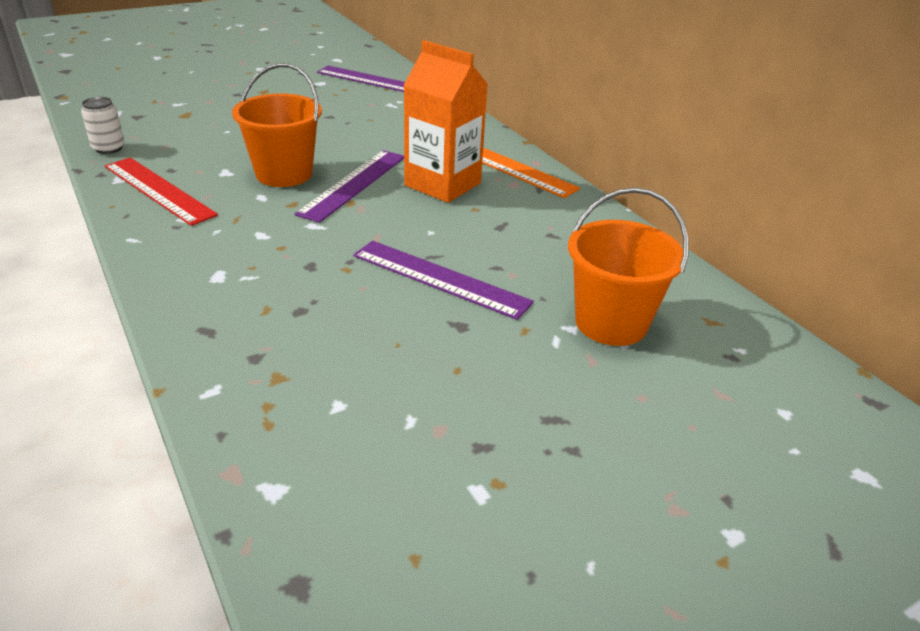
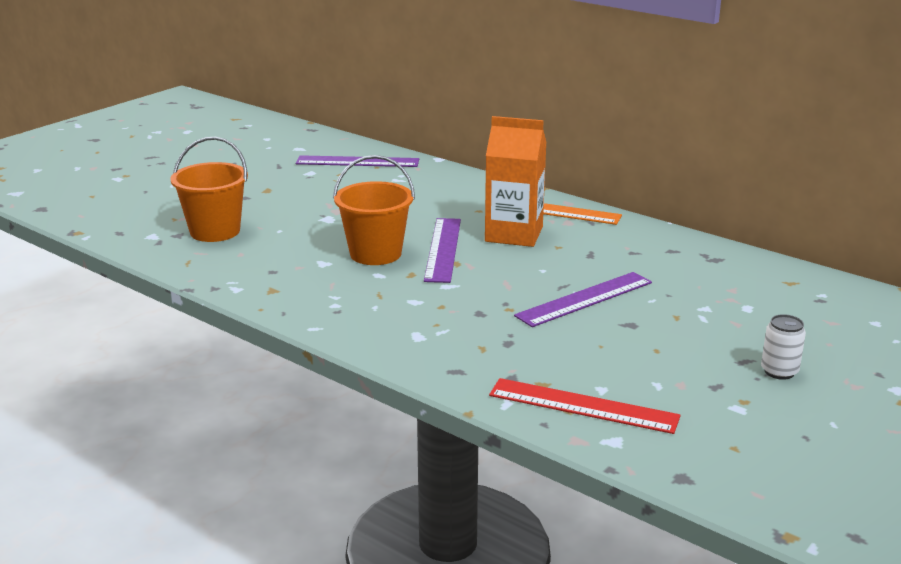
camera: 20 degrees left, 10 degrees down
(109, 148) = (191, 266): white can -> white can (779, 371)
(158, 190) = (285, 289): red ruler -> red ruler (583, 406)
(440, 278) = (585, 299): purple ruler -> purple ruler turned 45 degrees counterclockwise
(611, 323) = (728, 298): orange bucket -> orange bucket (215, 231)

